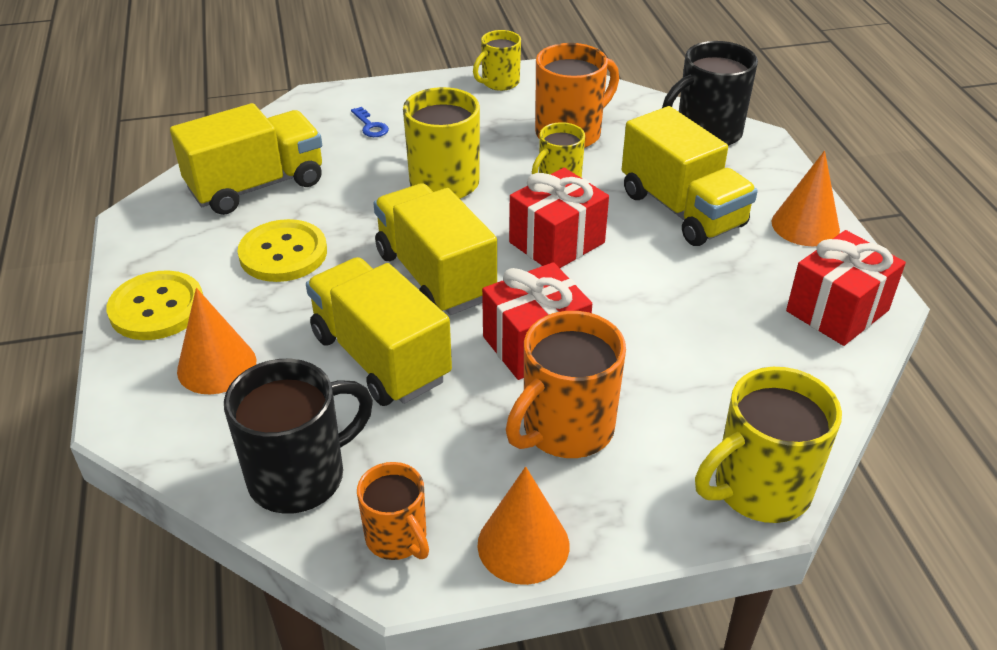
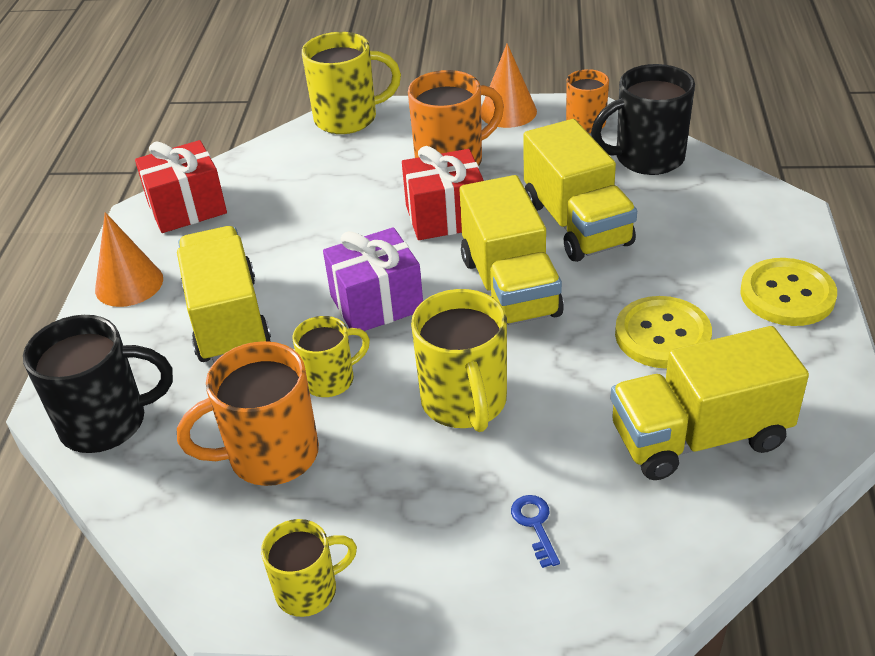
camera: 160 degrees left, 0 degrees up
(216, 366) = (718, 236): orange cone -> none
(557, 242) = (376, 303): red gift -> purple gift

